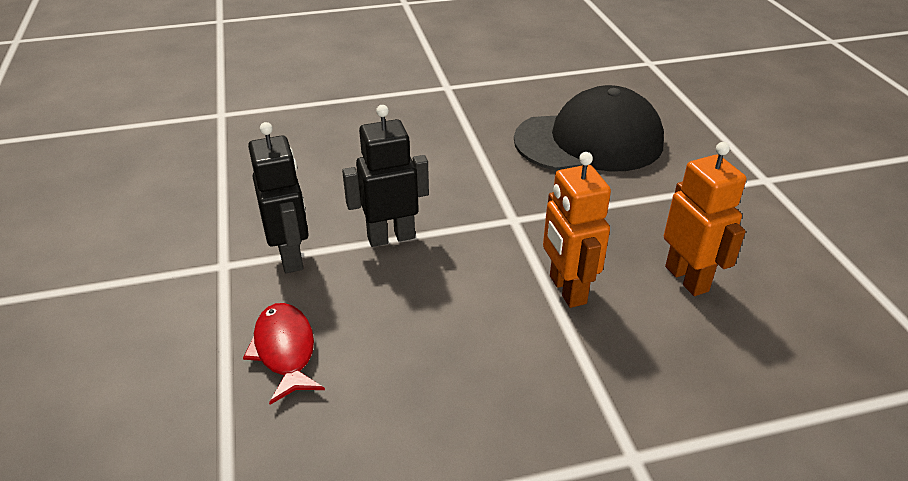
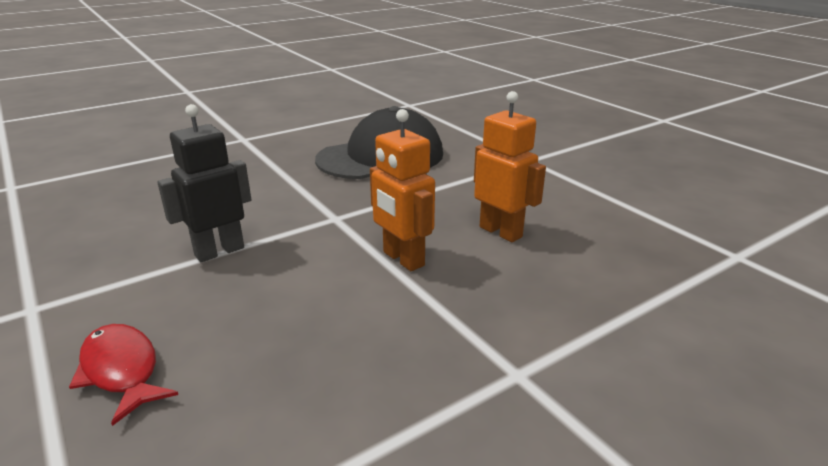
camera: 20 degrees left, 10 degrees down
(291, 257) = (112, 287): black robot -> none

